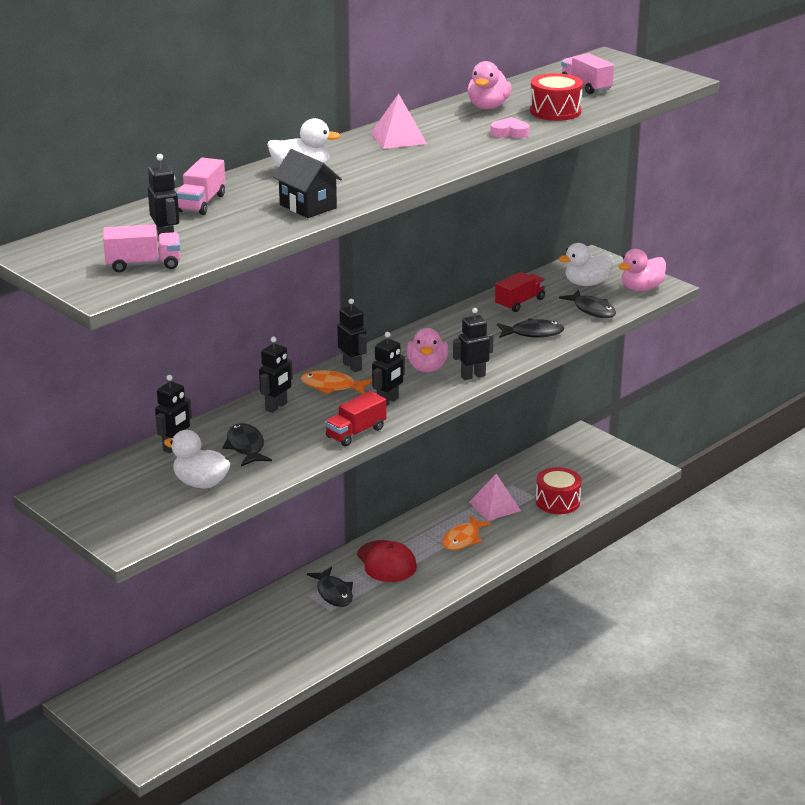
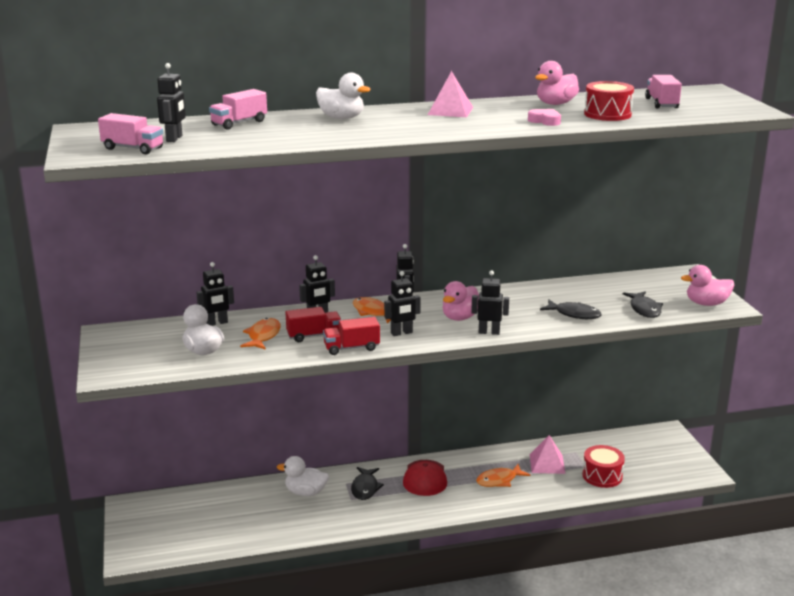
camera: 30 degrees right, 5 degrees down
(246, 447) = (263, 336): black fish -> orange fish
(308, 206) = (308, 137): black house -> none
(520, 303) = (588, 290): red truck -> red truck (314, 335)
(587, 283) = (661, 290): white duck -> white duck (305, 492)

